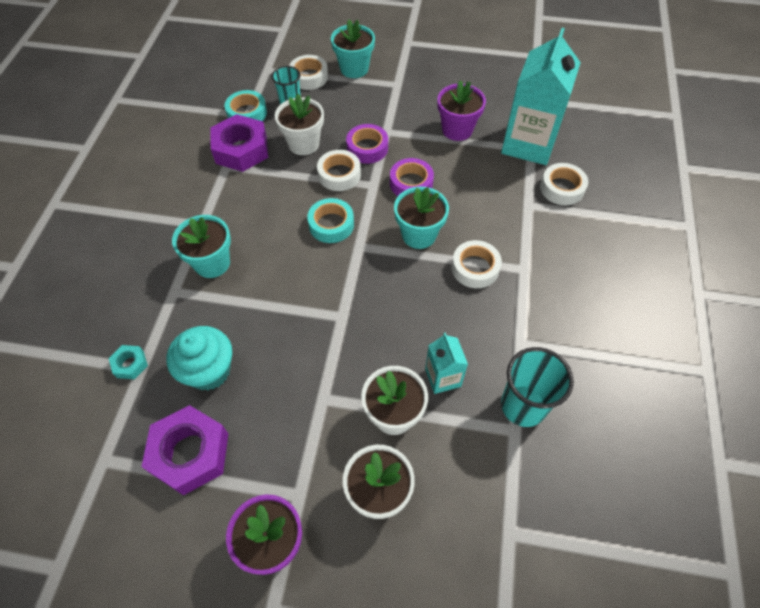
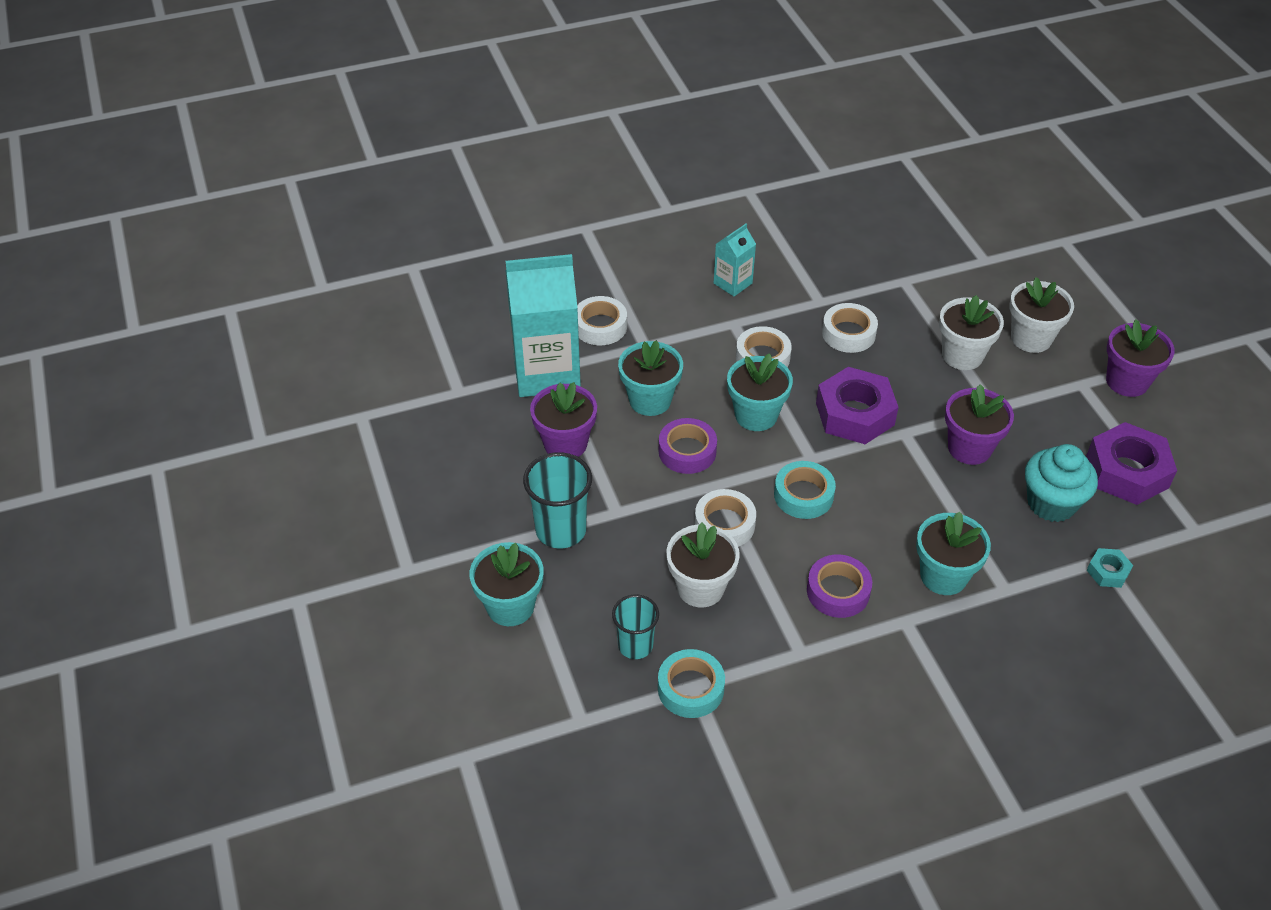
camera: 120 degrees left, 10 degrees down
(241, 150) = (761, 653): purple nut -> purple nut (855, 414)
(297, 351) = (969, 448): none -> purple flower pot
(309, 77) = (563, 653): white tape -> white tape (848, 333)
(367, 148) = (660, 517): purple tape -> purple tape (838, 591)
(443, 377) = (899, 338): turquoise carton -> turquoise carton (733, 283)
(470, 184) = (650, 400): none -> turquoise flower pot
(523, 406) = (878, 282): turquoise cup -> turquoise cup (561, 530)

